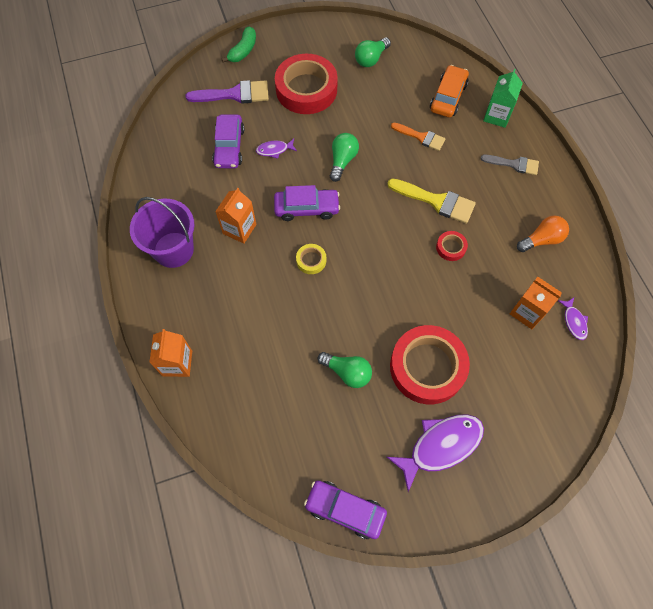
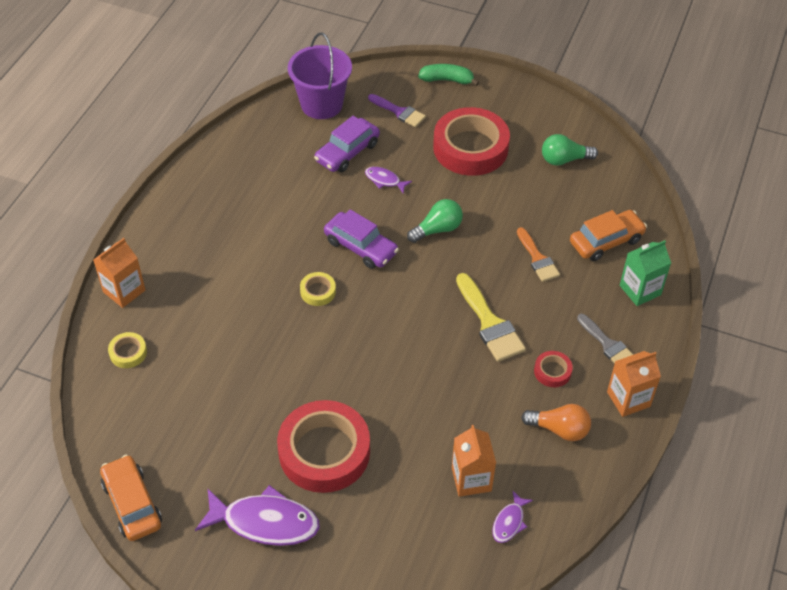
camera: 40 degrees right, 15 degrees down
(173, 250) = (213, 203): purple bucket -> purple bucket (321, 104)
(228, 406) = (128, 353): none -> yellow tape
(235, 94) = (399, 112): purple brush -> purple brush, size x0.66
(239, 229) = (284, 224): orange carton -> orange carton (628, 399)
(243, 51) = (447, 80): green banana -> green banana turned 150 degrees counterclockwise
(345, 510) = (132, 503): purple car -> orange car
(347, 372) = (250, 402): green light bulb -> none
(451, 247) = (459, 371): red tape -> red tape (552, 371)

